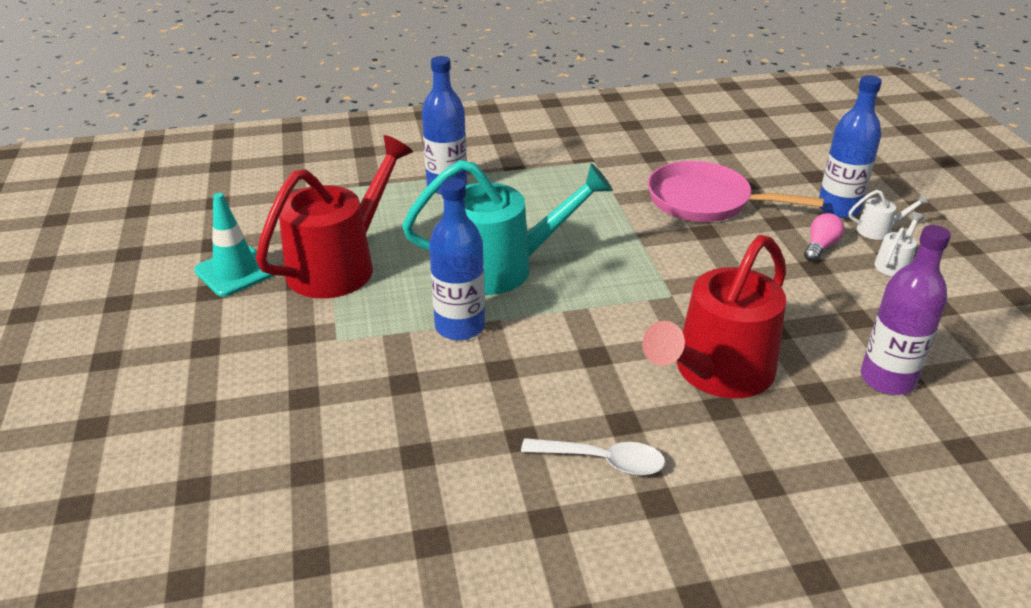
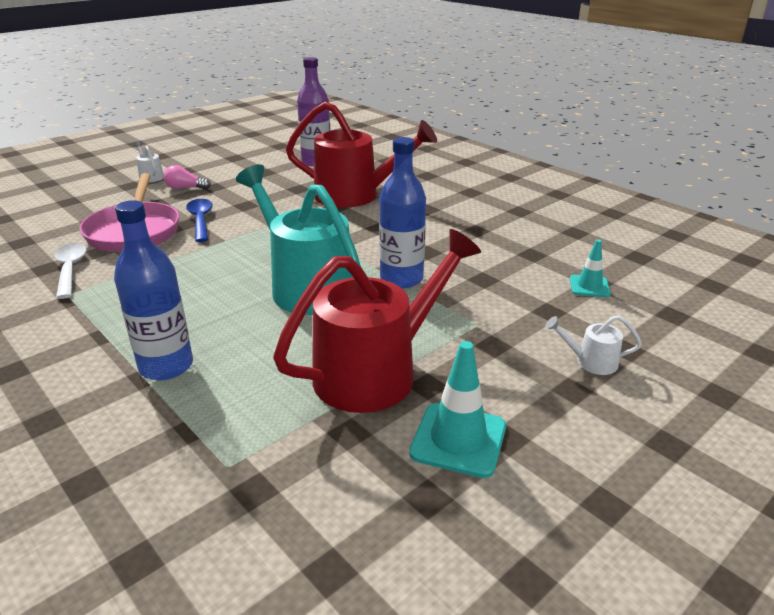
camera: 120 degrees left, 5 degrees down
(307, 458) = (589, 286): none -> turquoise traffic cone
(340, 264) = (377, 371): red watering can -> red watering can turned 135 degrees clockwise
(603, 461) = (462, 207): white spoon -> white spoon (70, 269)
(708, 240) = (200, 220): none -> blue spoon
(838, 208) = (123, 189): blue bottle -> none
(894, 263) = (193, 169): white watering can -> white watering can (590, 362)

